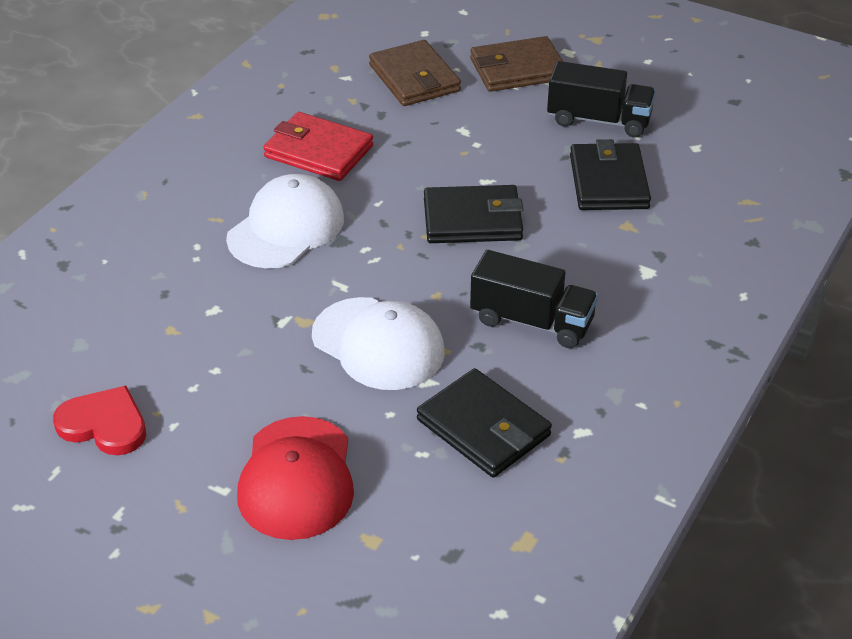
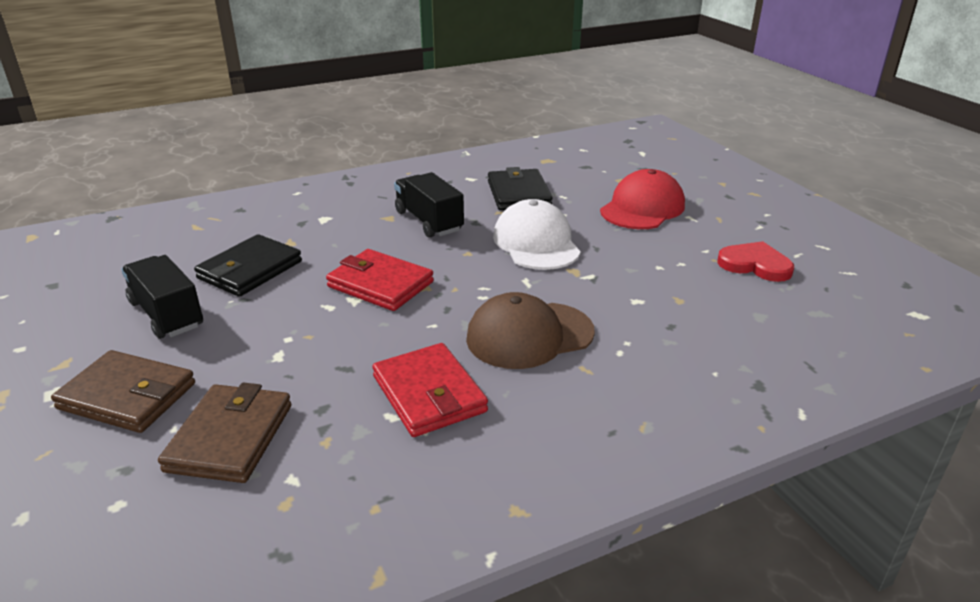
camera: 145 degrees left, 10 degrees down
(104, 424) = (755, 265): red heart -> red heart turned 150 degrees clockwise
(286, 228) = (529, 335): white cap -> brown cap
(472, 220) = (380, 284): black wallet -> red wallet

